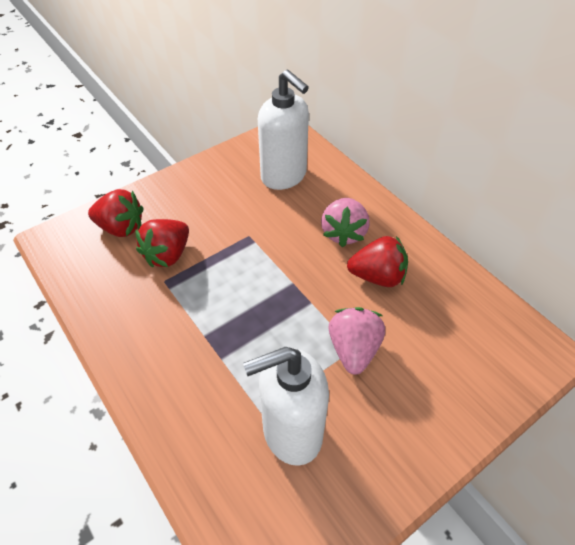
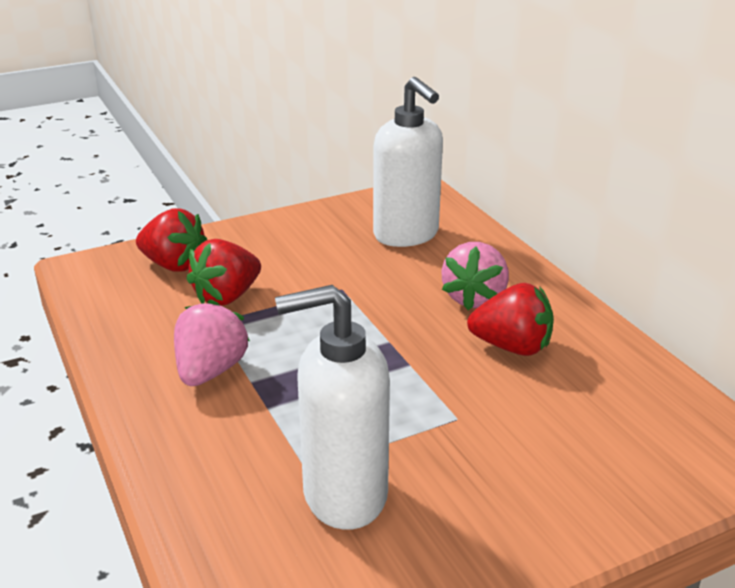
camera: 10 degrees right, 20 degrees down
(353, 349) = (457, 419): pink strawberry -> pink strawberry (210, 371)

